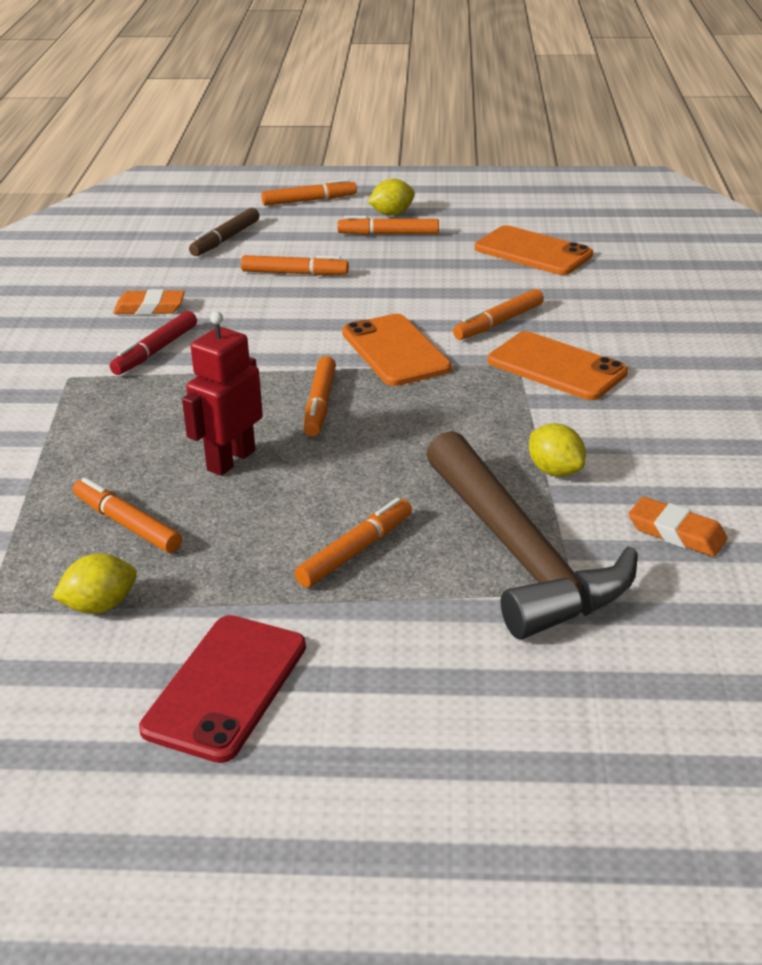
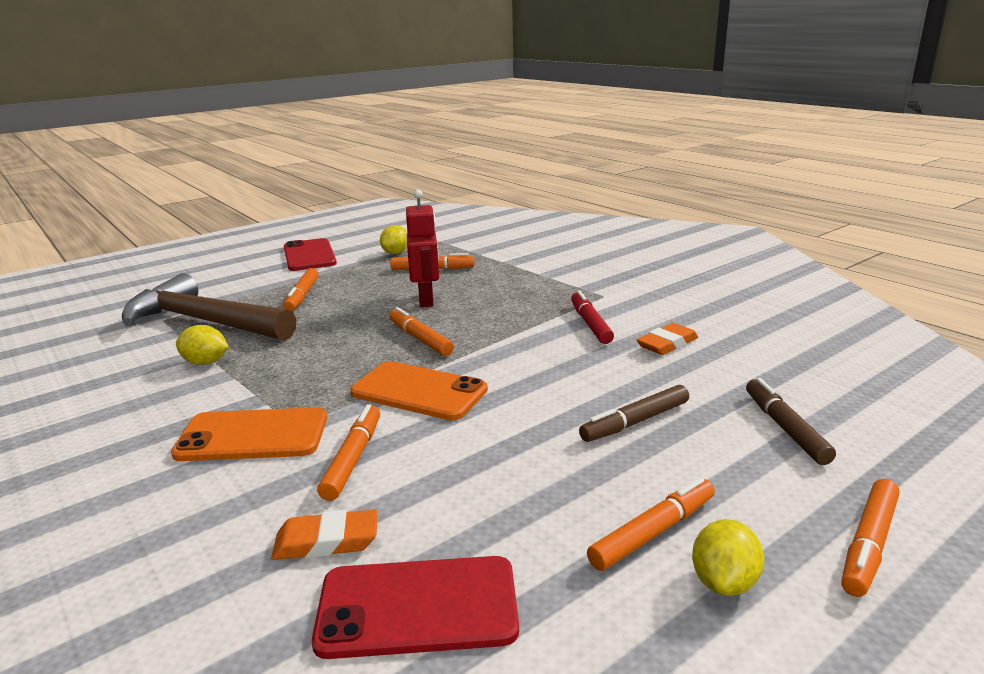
camera: 140 degrees right, 10 degrees down
(294, 273) = (635, 422): orange marker -> brown marker
(533, 252) = (418, 606): orange phone -> red phone
(676, 533) = (99, 360): orange eraser -> orange eraser (326, 541)

